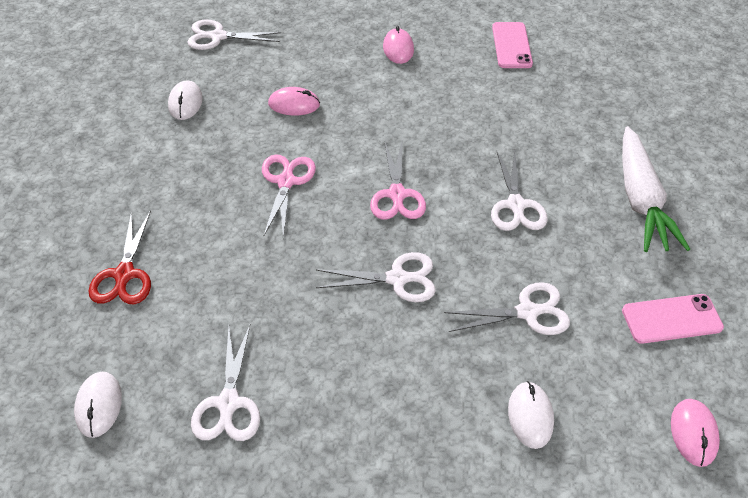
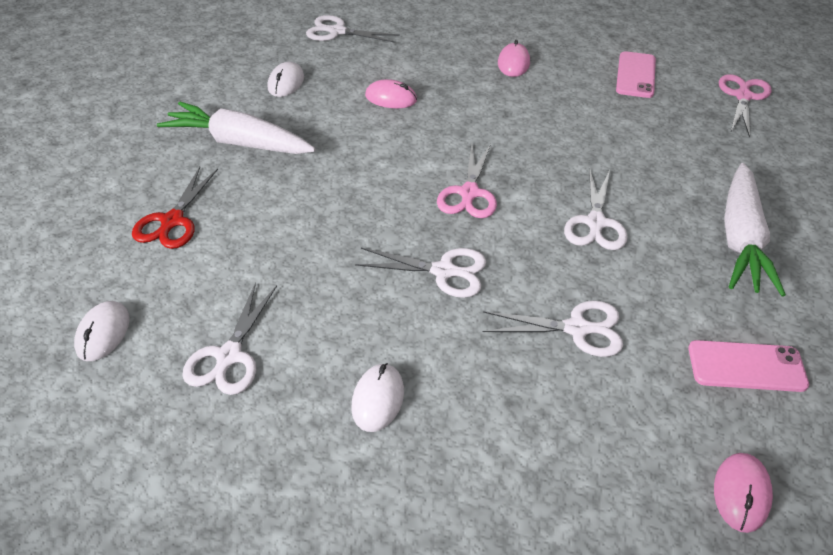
camera: 15 degrees right, 5 degrees down
(160, 177) = (238, 142): none -> white carrot
(286, 182) = (359, 164): pink scissors -> pink scissors (743, 96)
(530, 416) = (549, 434): white mouse -> white mouse (378, 399)

